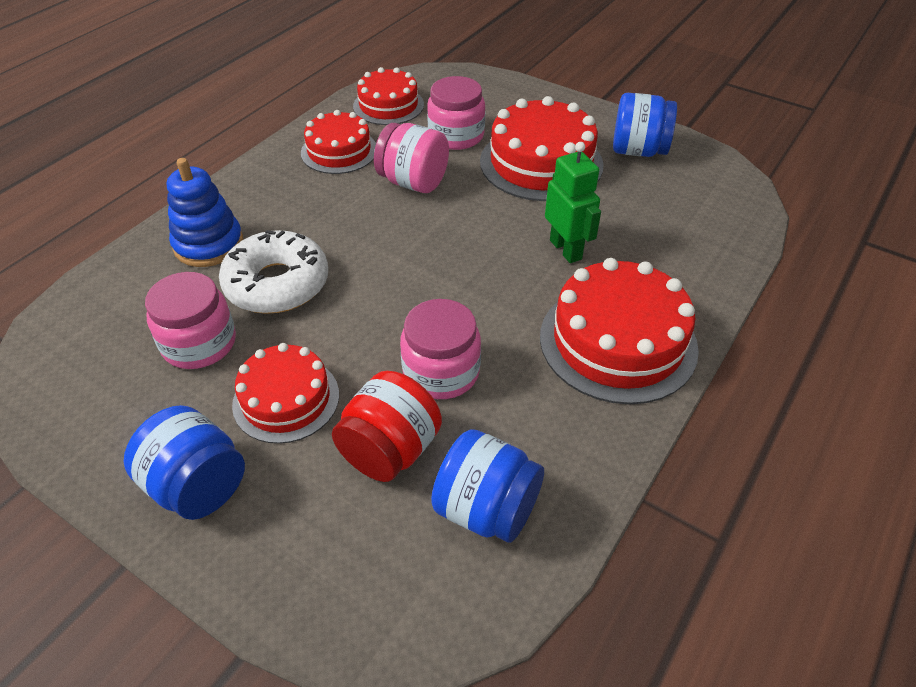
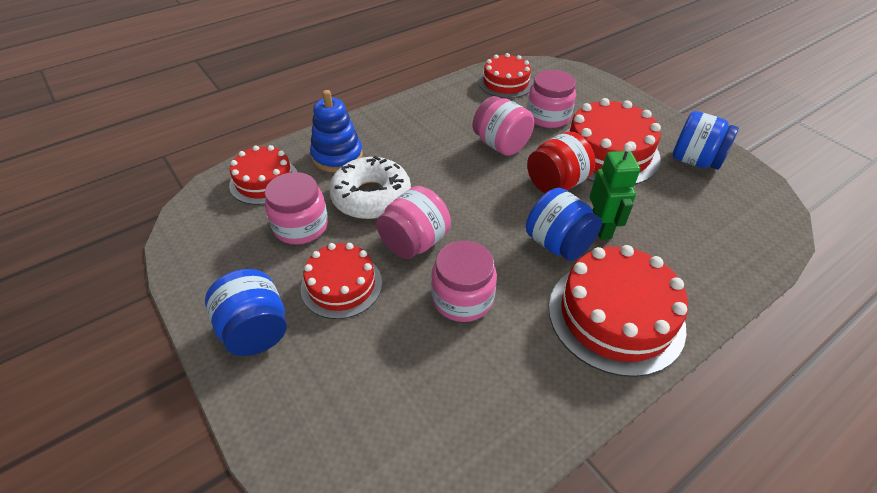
camera: 20 degrees right, 0 degrees up
(339, 151) = (455, 109): red cake -> red cake (264, 181)
(356, 324) = (414, 242): none -> pink jar
(390, 450) = (399, 348): red jar -> red jar (556, 183)
(486, 509) = (452, 421): blue jar -> blue jar (558, 244)

